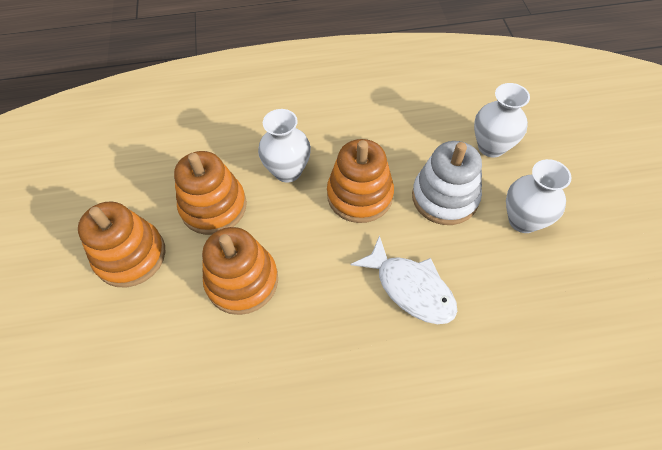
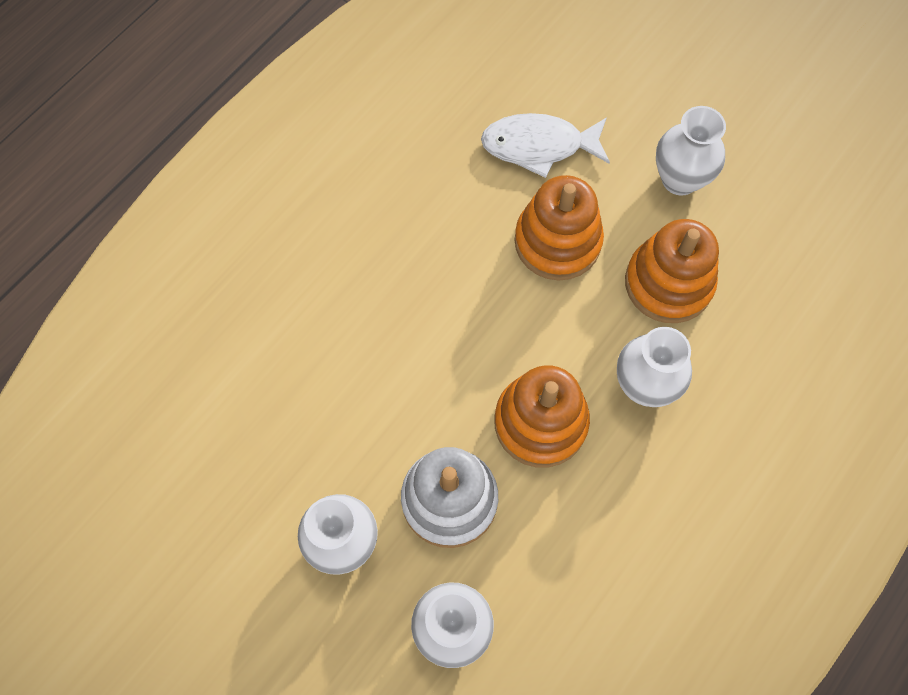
camera: 135 degrees right, 10 degrees up
(131, 256) = (680, 179): orange stacking toy -> white vase
(410, 288) = (400, 363): white fish -> white fish (538, 146)

